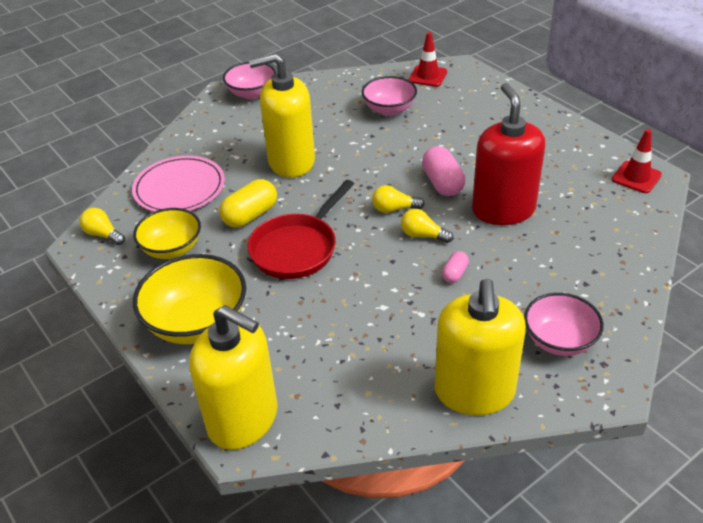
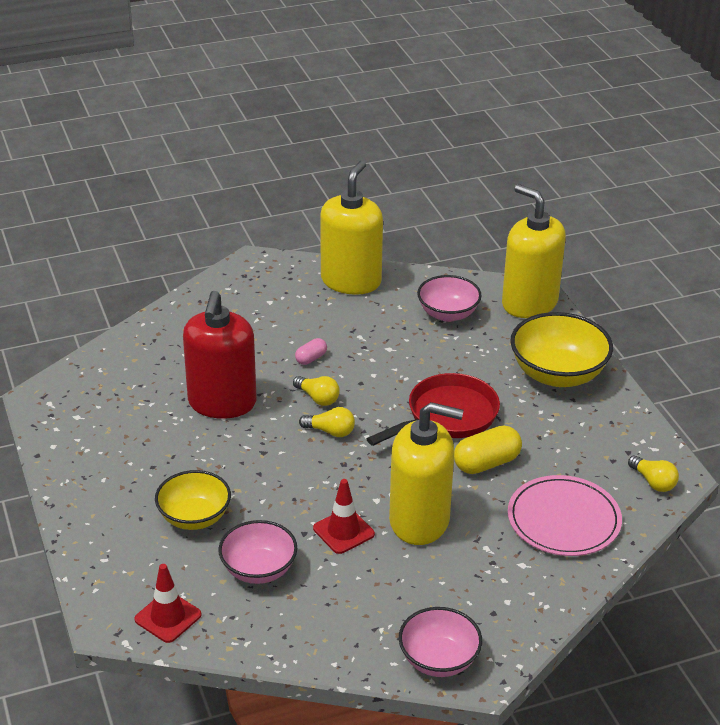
camera: 165 degrees left, 5 degrees down
(172, 249) = (577, 447): yellow bowl -> yellow bowl (194, 517)
(442, 183) = (262, 446): pink capsule -> none
(559, 340) = (263, 295): pink bowl -> pink bowl (448, 314)
(636, 177) = (60, 401): red traffic cone -> red traffic cone (343, 531)

